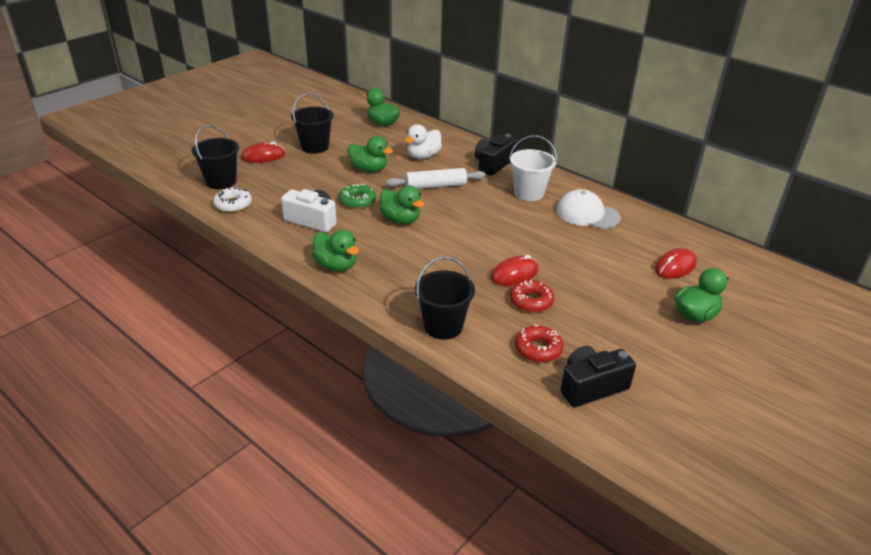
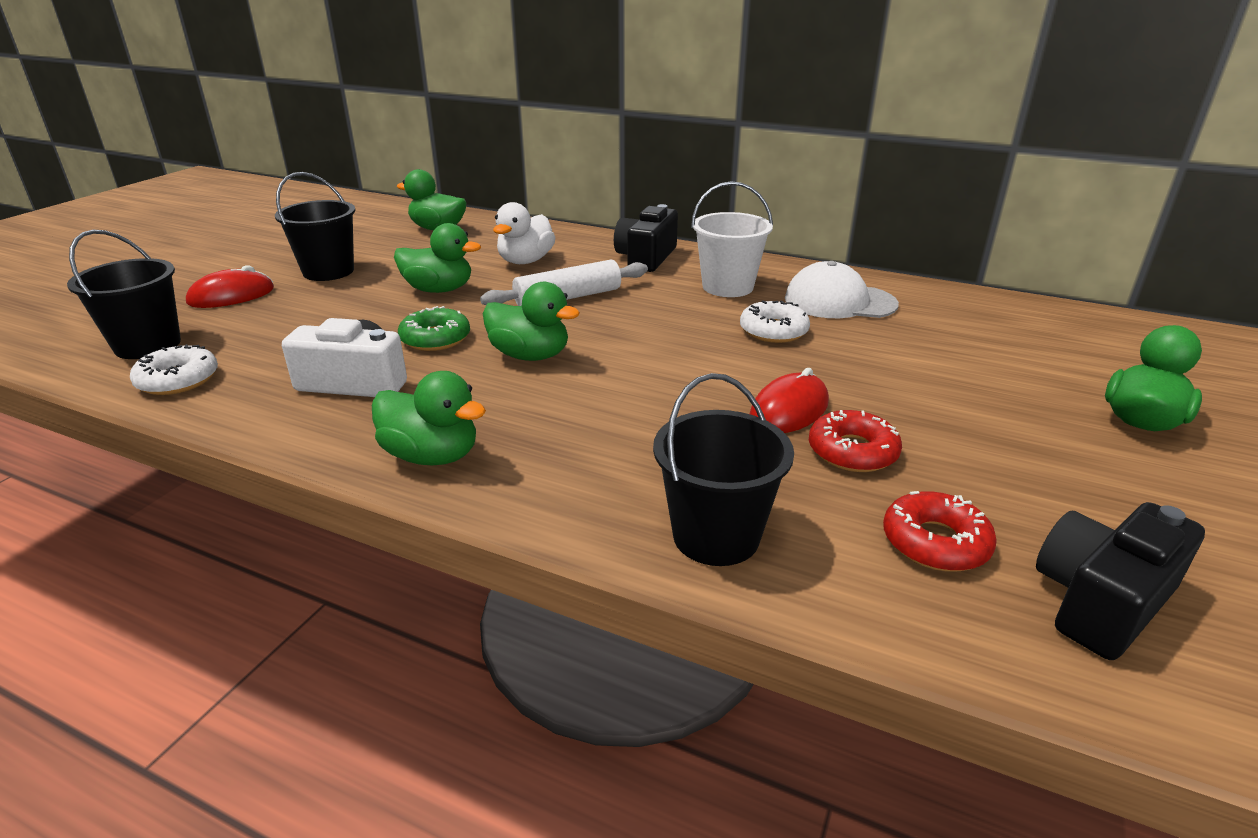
camera: 15 degrees left, 5 degrees down
(536, 227) = (773, 331): none -> white donut
(675, 266) = (1036, 352): red mouse -> none

